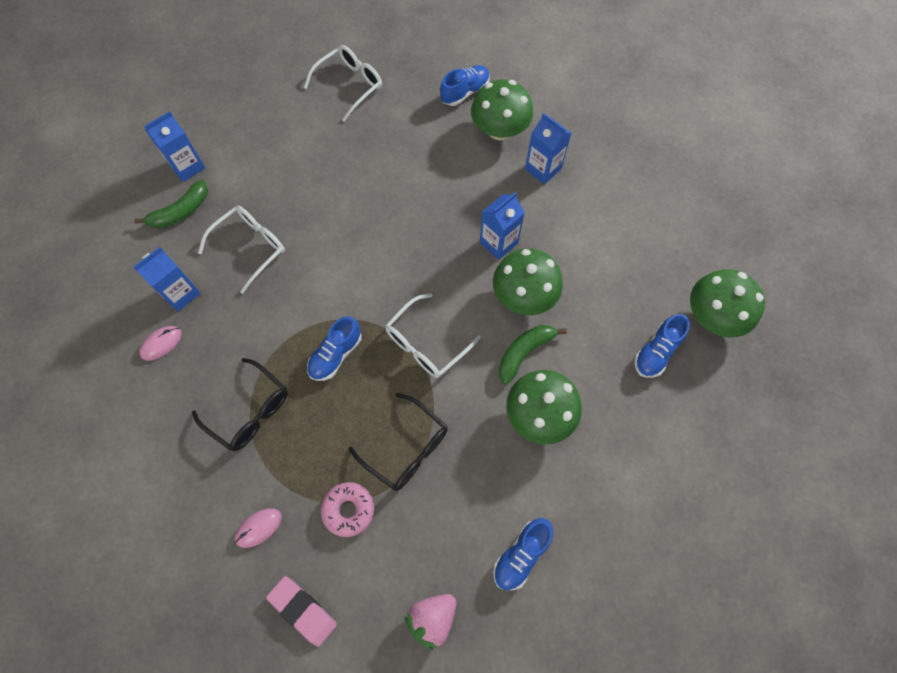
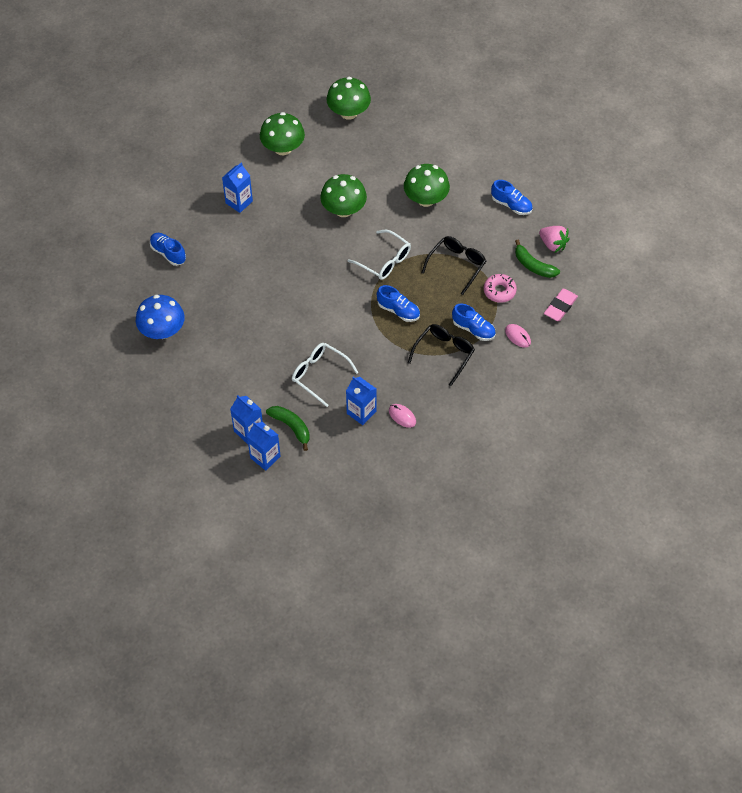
camera: 95 degrees left, 10 degrees down
(350, 85) = (162, 330): white glasses -> blue mushroom
(498, 242) = (303, 225): blue carton -> blue carton (265, 457)
(499, 130) = (204, 229): green mushroom -> green mushroom (283, 148)
(524, 352) = (385, 208): green banana -> green banana (533, 266)
(656, 352) = (376, 141): blue shoe -> blue shoe (473, 329)

